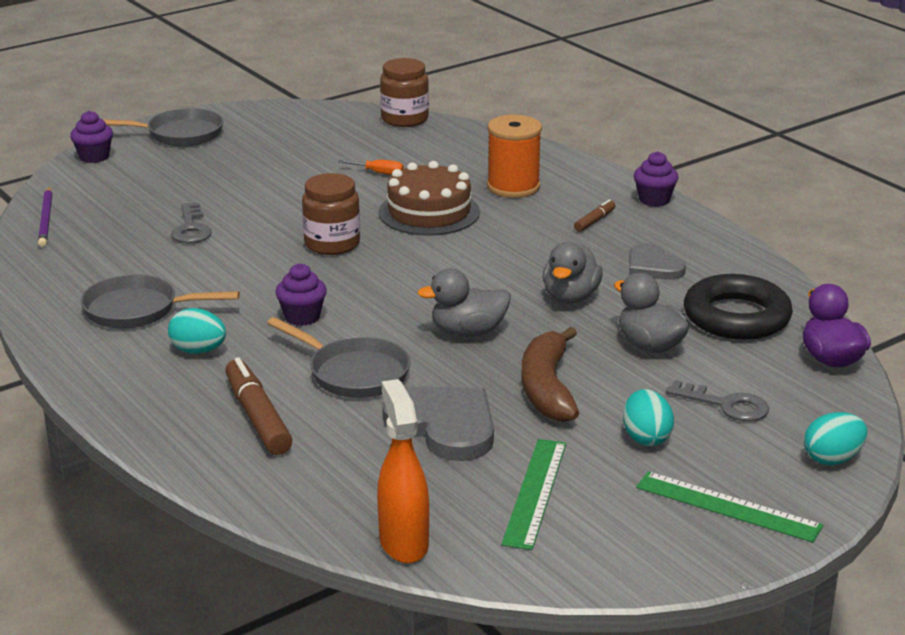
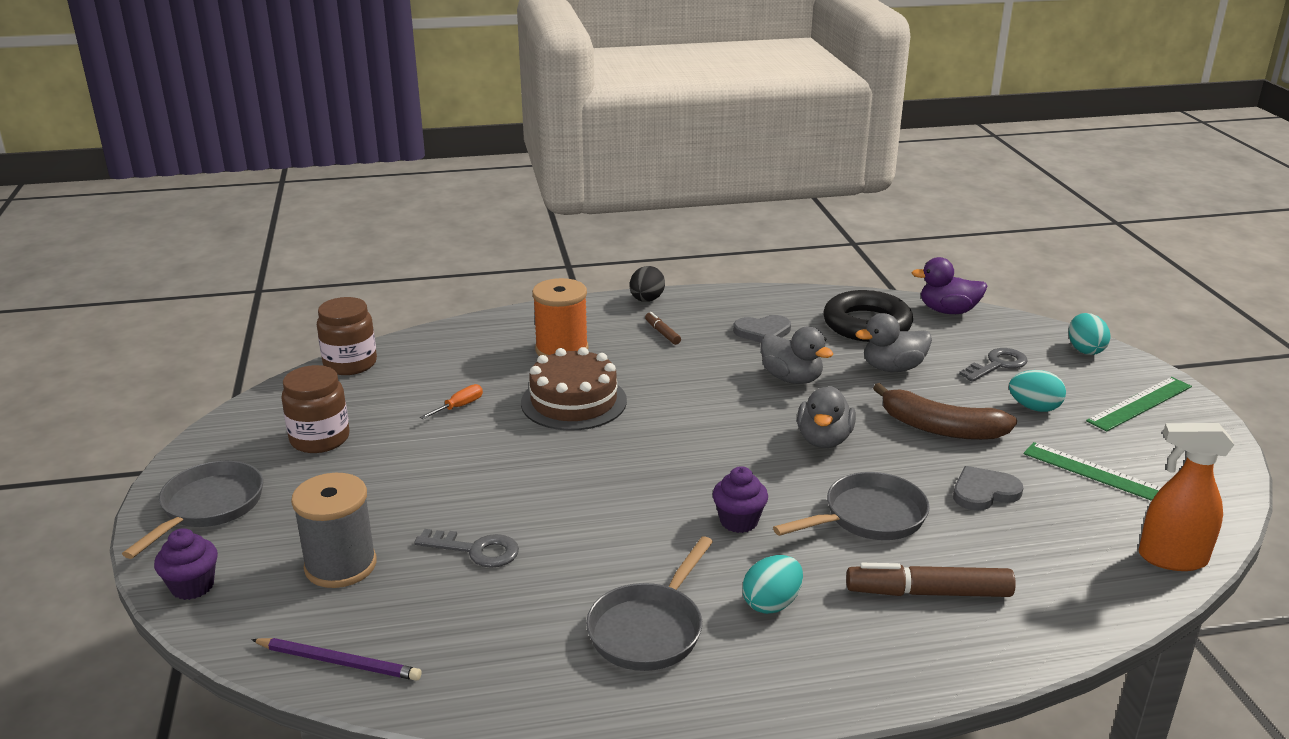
camera: 65 degrees left, 0 degrees up
(143, 191) = (340, 565): none -> grey spool
(332, 244) = (594, 469): brown jar -> brown jar (320, 439)
(444, 426) = (984, 492): grey heart -> grey heart, size x0.62
(654, 200) = (646, 300): purple cupcake -> black egg

